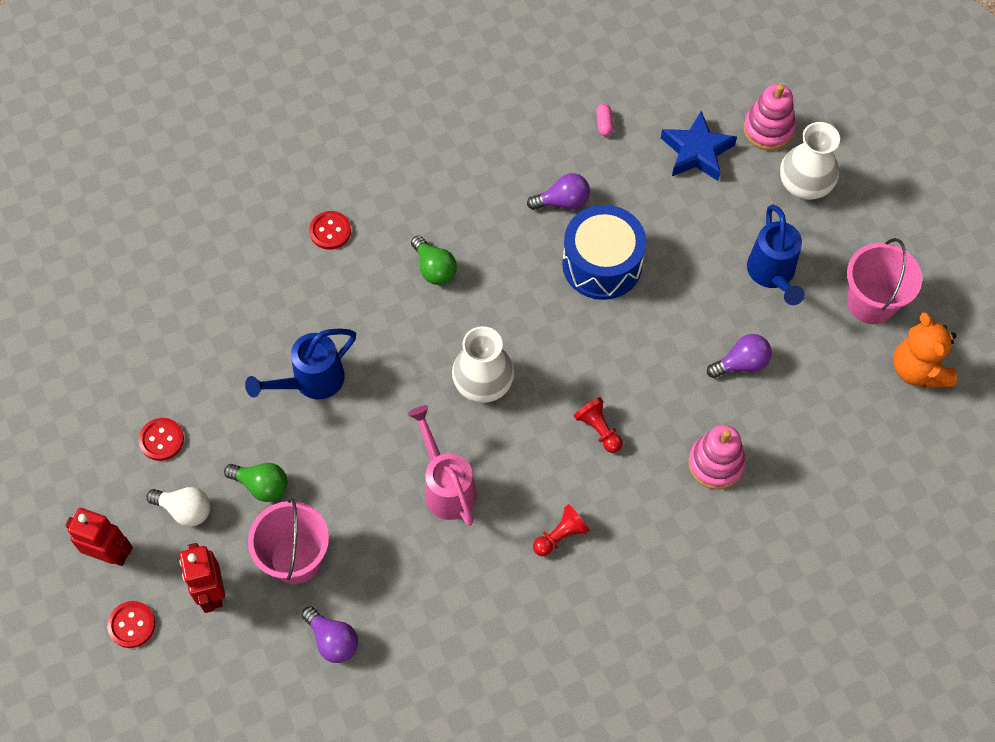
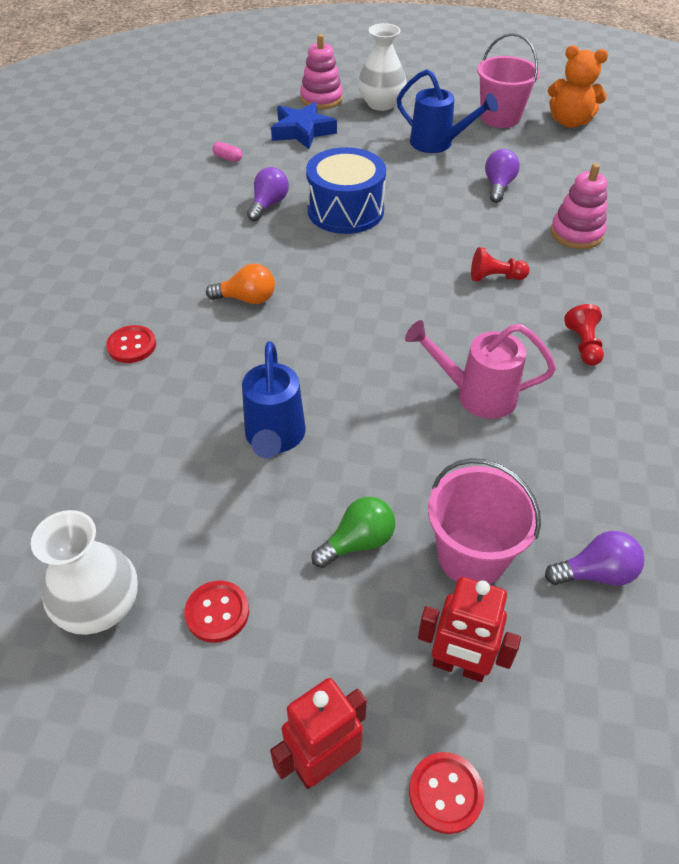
camera: 55 degrees left, 15 degrees down
(185, 510) = (329, 637): white light bulb -> none
(434, 268) = (247, 299): green light bulb -> orange light bulb
(483, 383) = (390, 322): white vase -> white vase (100, 606)

